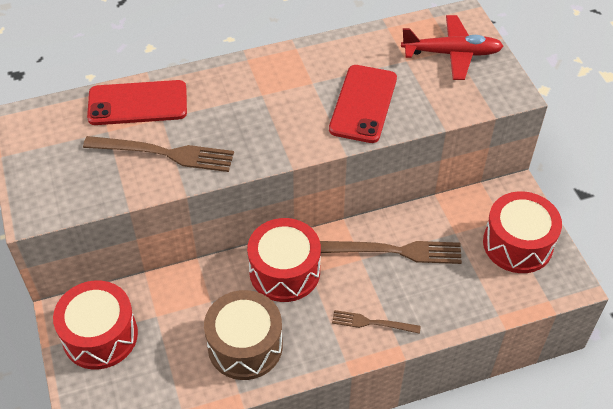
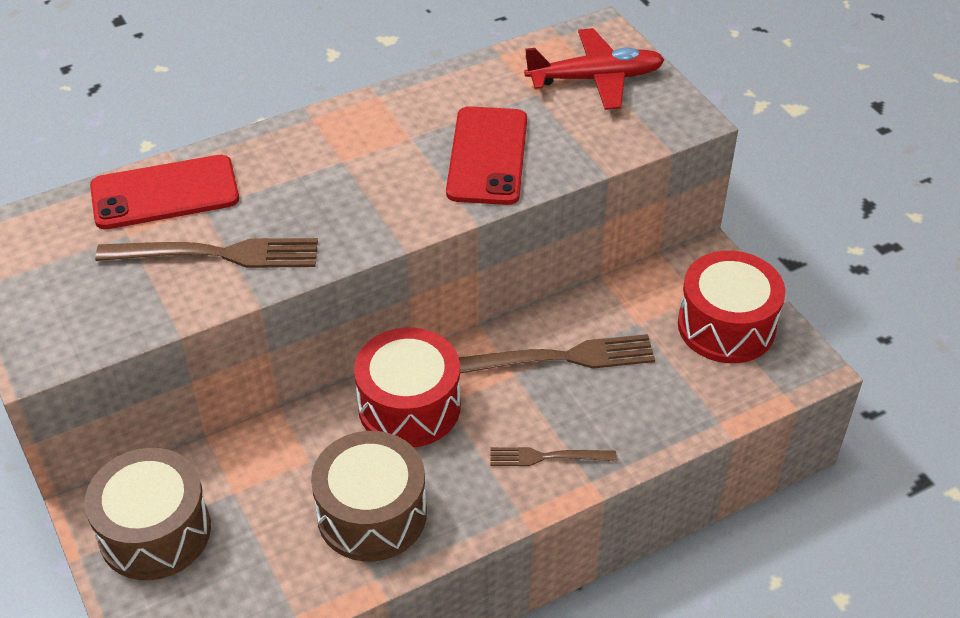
camera: 10 degrees left, 5 degrees down
(100, 336) = (155, 532): red drum -> brown drum

